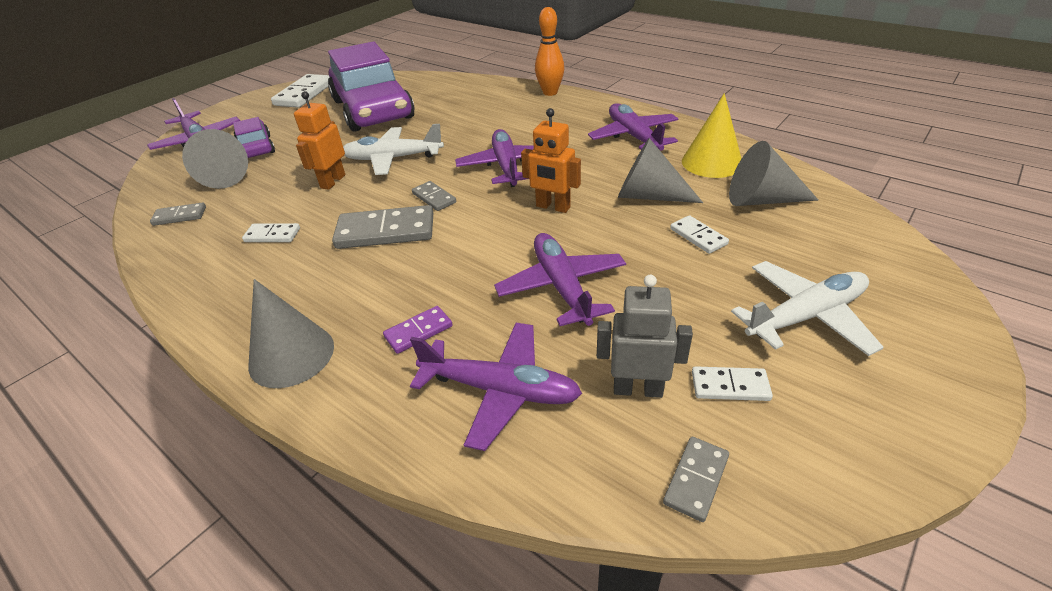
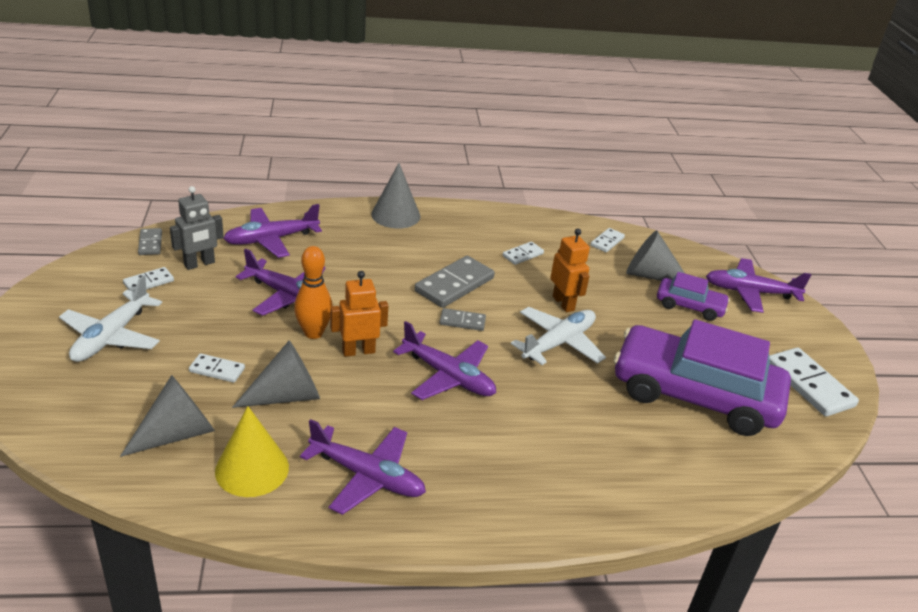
camera: 130 degrees right, 5 degrees down
(179, 216) = (607, 242): grey domino -> white domino
(418, 331) = (346, 245): purple domino -> none
(550, 92) = (556, 524): orange bowling pin -> orange bowling pin (313, 333)

